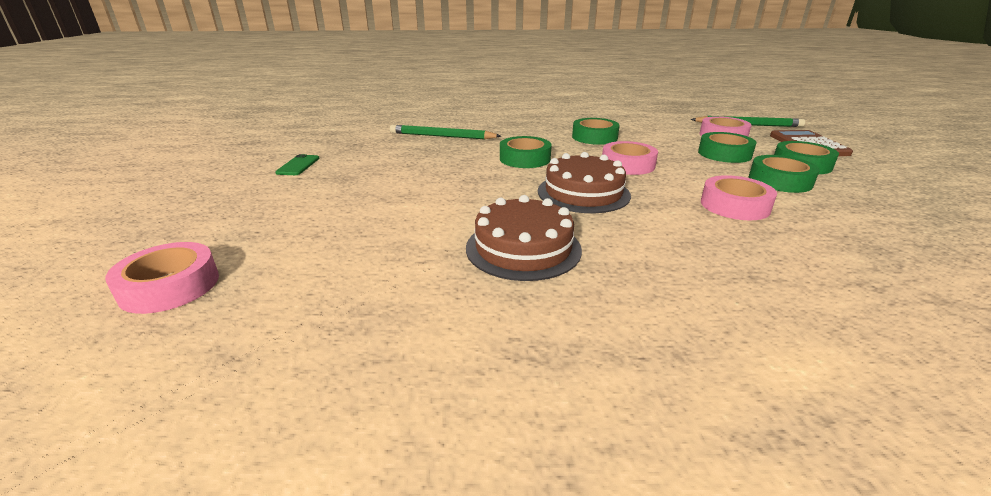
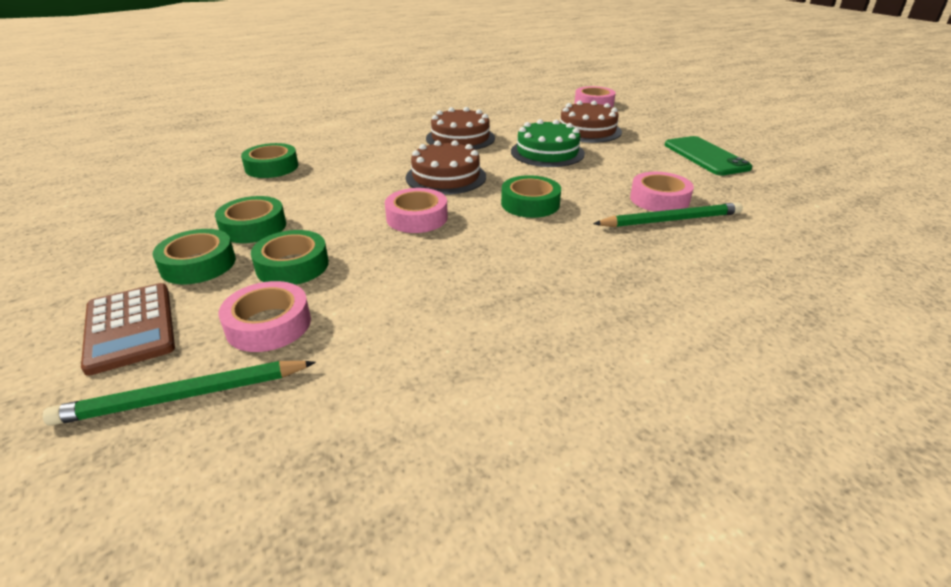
camera: 155 degrees right, 5 degrees up
(298, 165) = (705, 156): green phone -> green phone, size x1.88
(328, 221) = (587, 130): none -> brown cake
(438, 199) = (547, 152): none -> green cake
(594, 137) = (479, 266): green tape -> green tape (272, 167)
(734, 205) = (318, 188): pink tape -> pink tape (659, 199)

